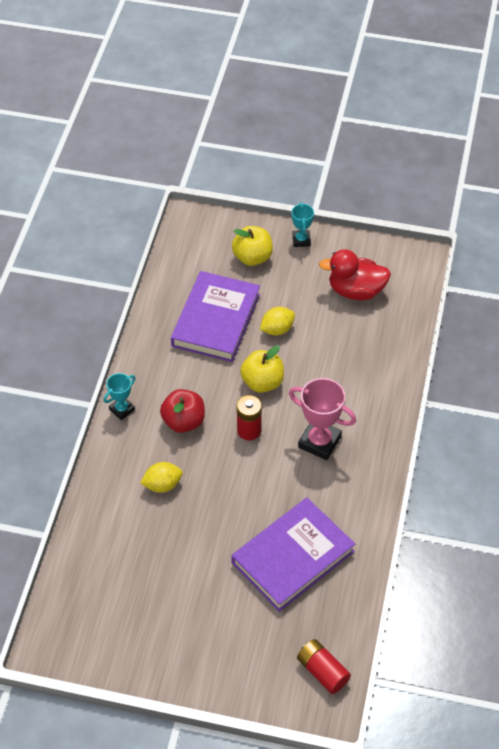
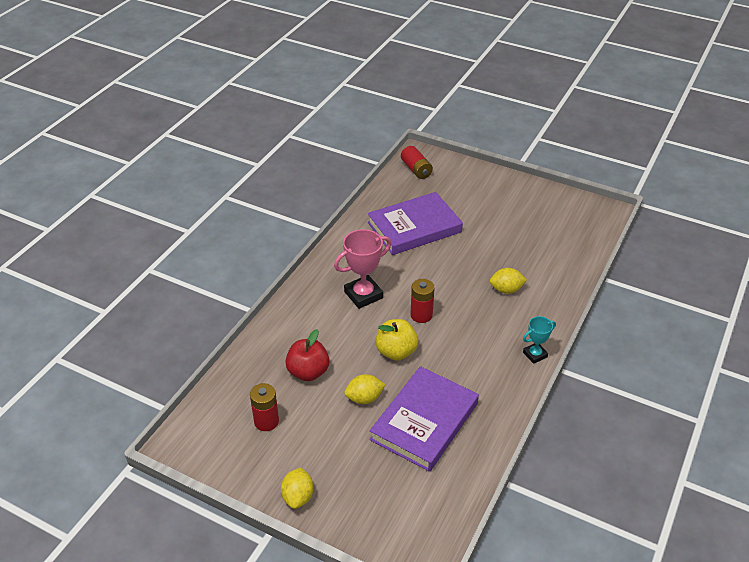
camera: 165 degrees left, 10 degrees down
(183, 421) = (478, 333): red apple -> red apple (308, 372)
(252, 257) = (362, 487): yellow apple -> none
(301, 240) = (298, 497): turquoise trophy -> yellow lemon
(319, 442) = (363, 295): pink trophy -> pink trophy turned 75 degrees counterclockwise
(356, 291) = (266, 421): red duck -> red battery

